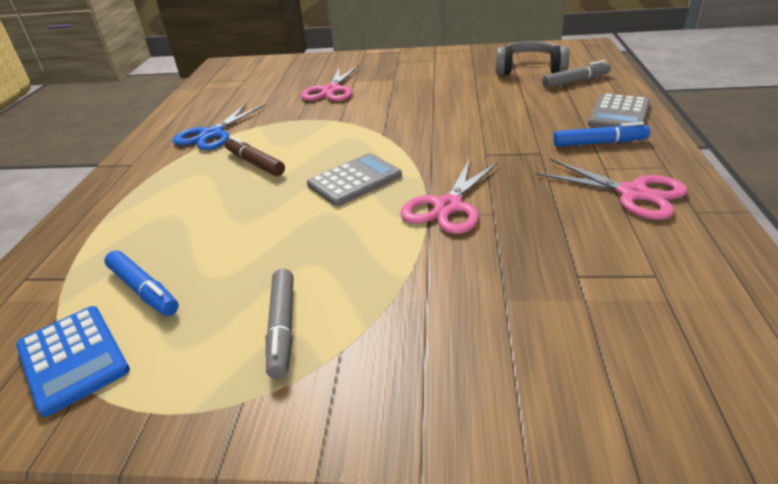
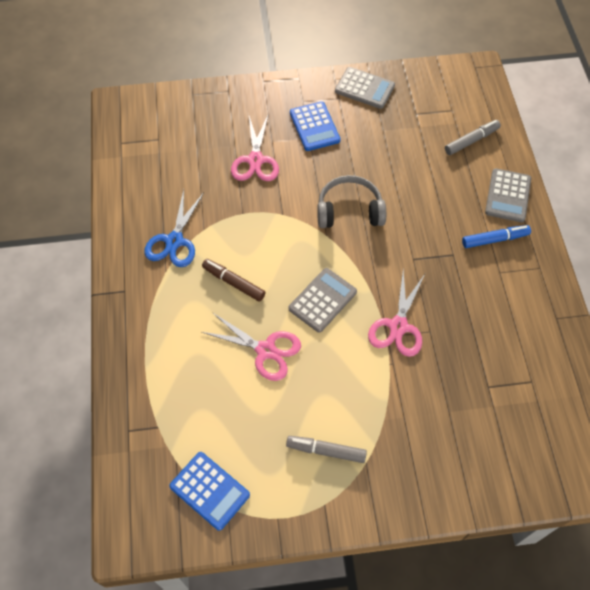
camera: 15 degrees left, 25 degrees up
(144, 290) = (221, 431): blue marker -> none
(282, 328) = (326, 451): grey marker -> grey marker turned 120 degrees clockwise
(402, 74) = (314, 127): none -> blue calculator
(463, 55) = (364, 88): none -> grey calculator
(529, 69) = (430, 118): grey headphones -> grey headphones (349, 210)
(633, 193) = (518, 302): pink scissors -> pink scissors (265, 350)

